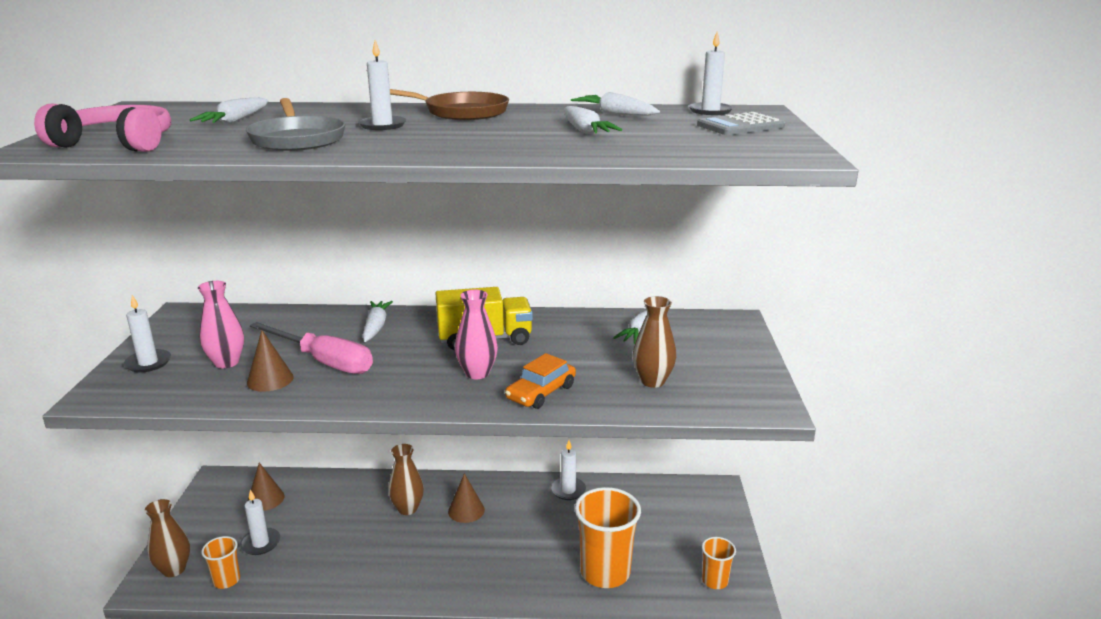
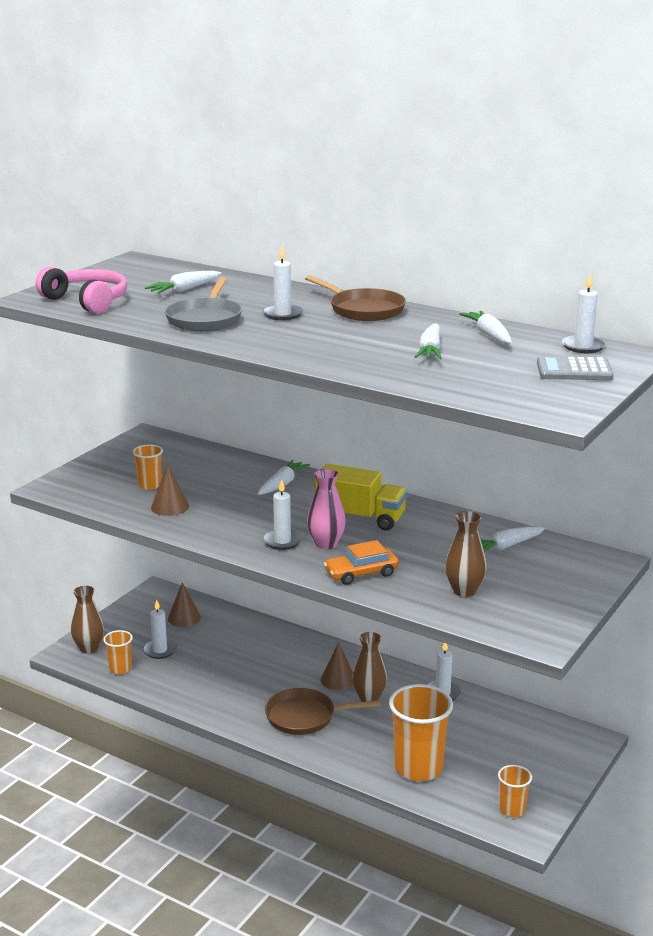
camera: 30 degrees right, 0 degrees up
(148, 363) = (97, 471): white candle -> white candle (282, 541)
(226, 362) = (150, 485): pink vase -> orange cup
(324, 362) = (219, 503): pink screwdriver -> none
(407, 509) = (290, 662): brown vase -> brown vase (369, 698)
(462, 561) = (305, 717): none -> brown pan

